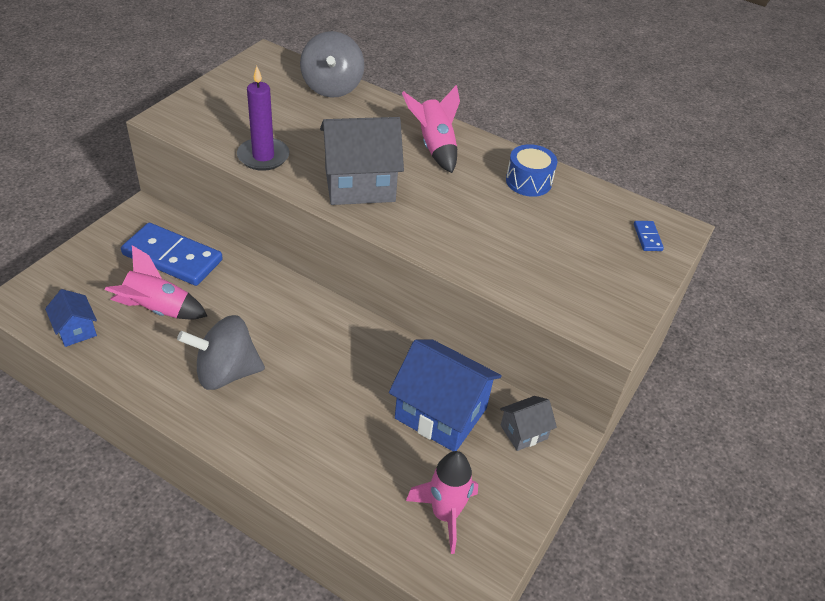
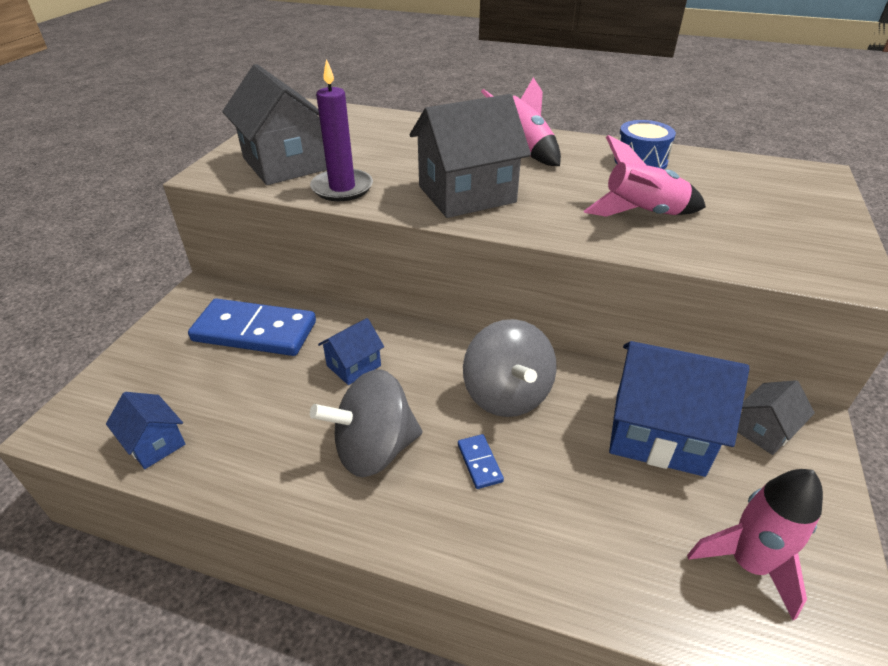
camera: 10 degrees left, 5 degrees down
(158, 309) = (257, 393): pink rocket -> pink rocket (642, 214)
(228, 120) = (285, 164): none -> grey house
(237, 304) = (354, 365): none -> blue house
(332, 87) = (384, 121): grey spinning top -> grey spinning top (506, 395)
(647, 237) = (798, 185): blue domino -> blue domino (479, 463)

